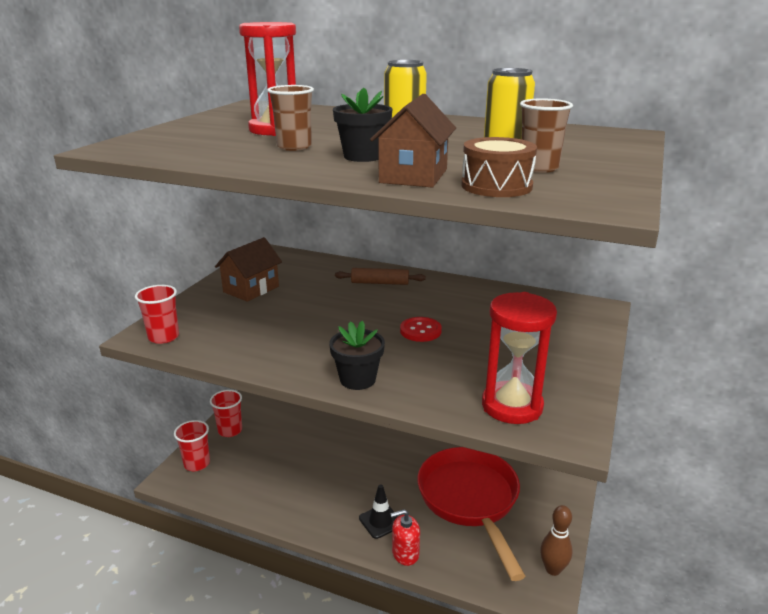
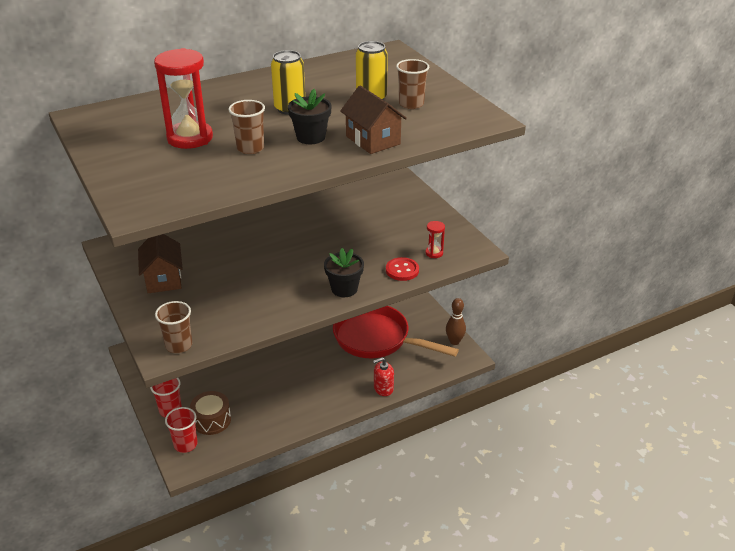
camera: 50 degrees left, 10 degrees up
(163, 337) = (179, 345): red cup -> brown cup
(380, 283) = (242, 223): brown rolling pin -> none
(380, 521) = (348, 384): black traffic cone -> none
(405, 553) = (383, 388): red soap dispenser -> red soap dispenser turned 45 degrees clockwise
(420, 331) = (324, 240): red button -> red button (402, 270)
(496, 186) = (423, 128): brown drum -> brown drum (211, 420)
(512, 406) = (434, 253): red hourglass -> red hourglass, size x0.45

